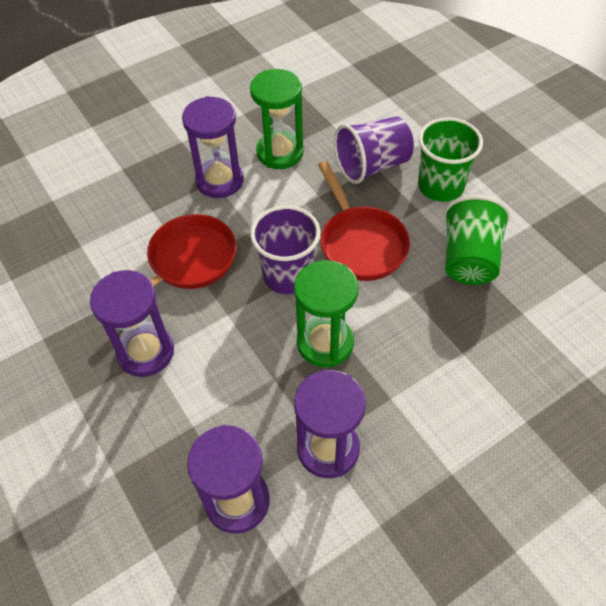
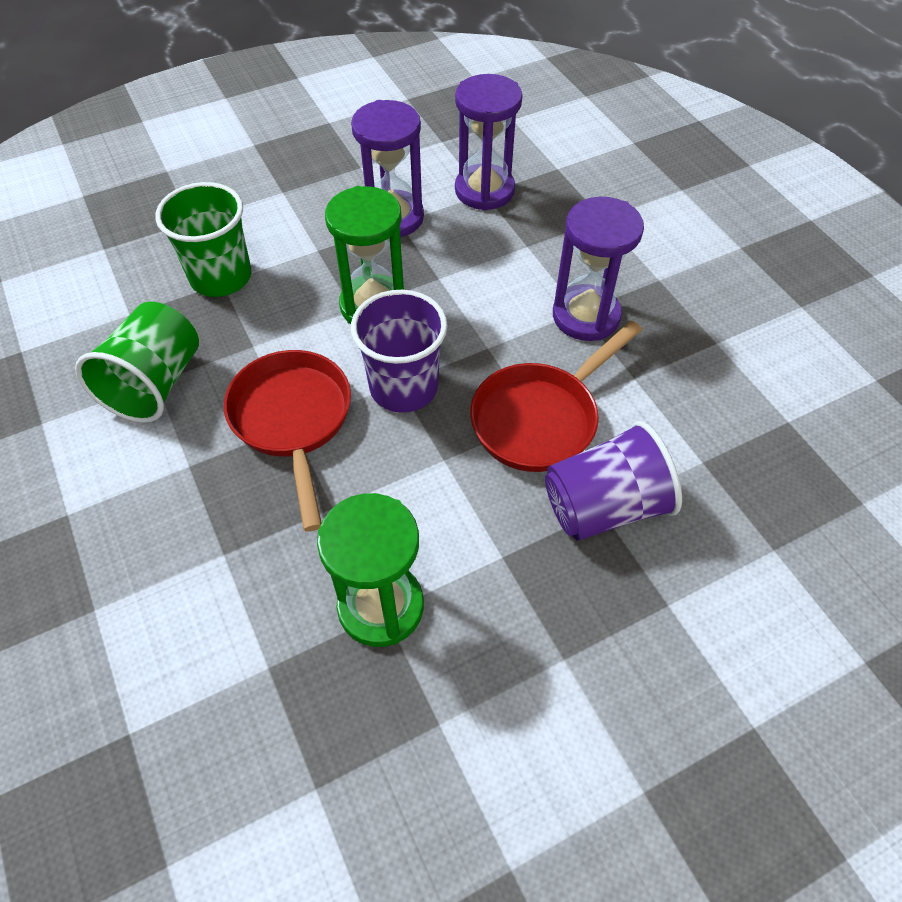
camera: 175 degrees left, 0 degrees up
(219, 180) = (492, 557): purple hourglass -> none
(372, 166) = (227, 556): purple cup -> purple cup (604, 506)
(440, 186) = (134, 502): green cup -> green cup (221, 277)

